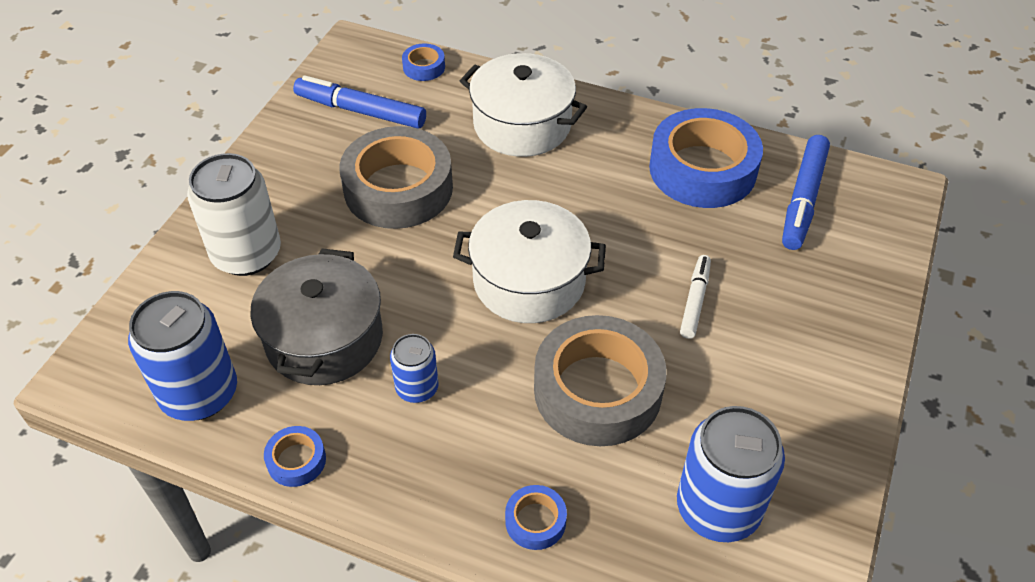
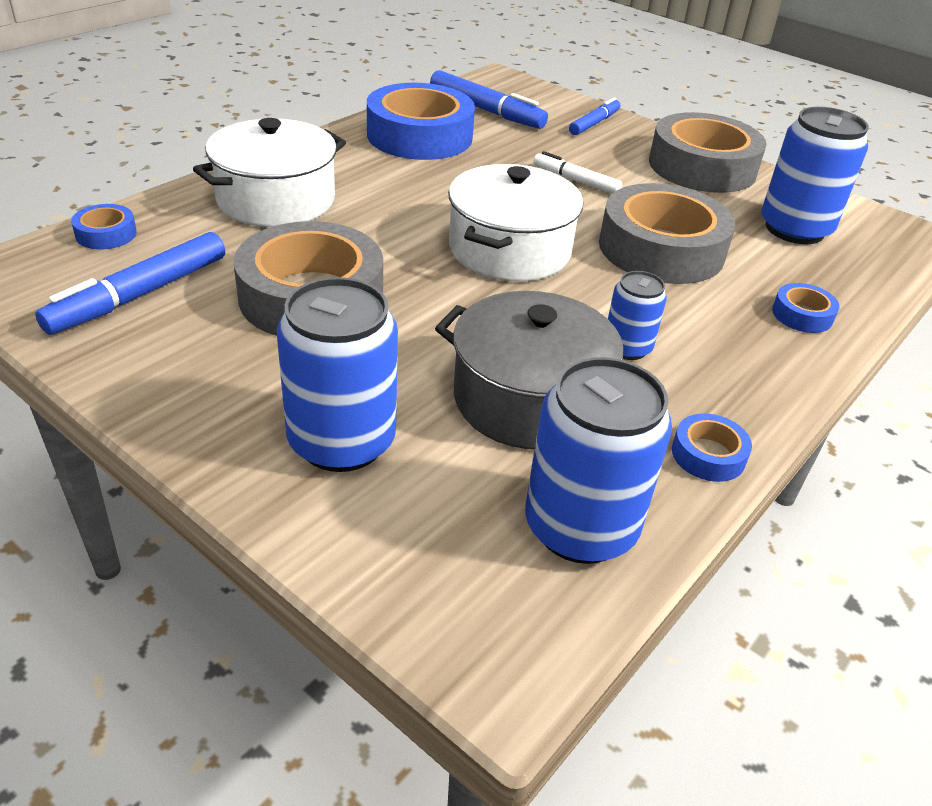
camera: 75 degrees left, 10 degrees down
(247, 254) = (341, 442): white can -> blue can
(814, 405) = (702, 167): none -> grey tape
(849, 291) = (594, 123): none -> blue marker

